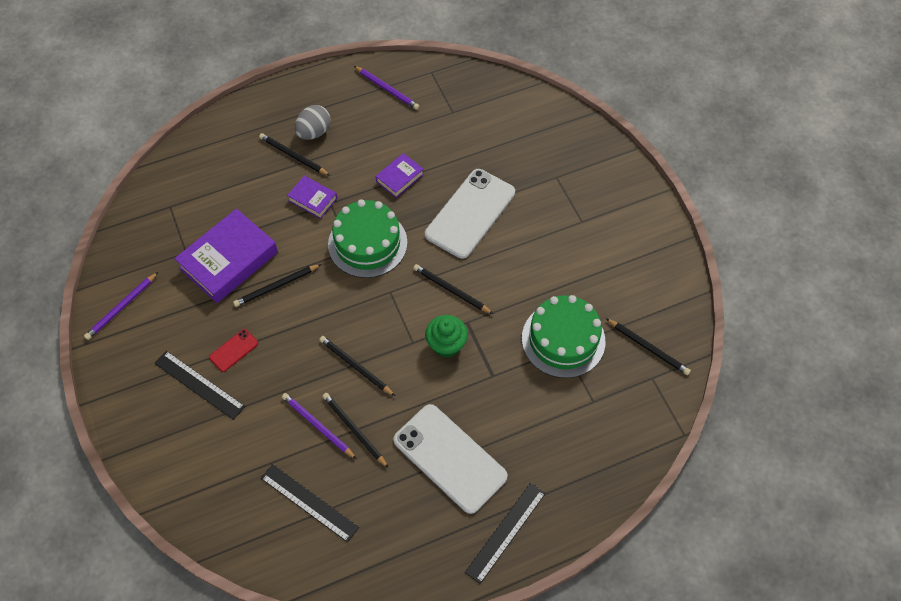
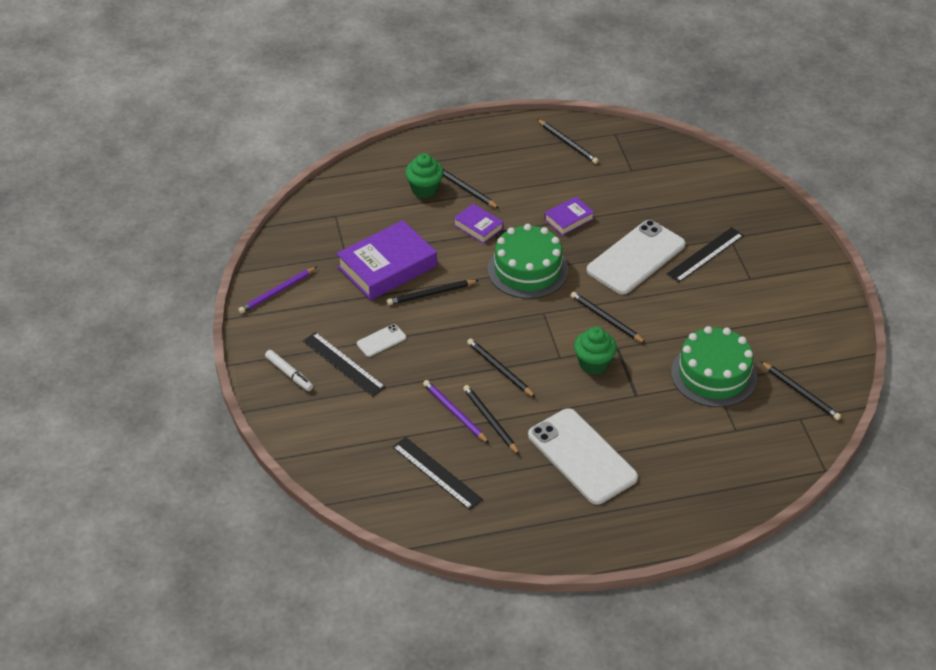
camera: 10 degrees right, 15 degrees down
(145, 405) = (289, 374): none -> white marker
(234, 350) = (381, 341): red phone -> white phone
(254, 162) = (424, 189): none -> green cupcake
(314, 132) = (488, 171): grey egg -> none
(387, 89) = (568, 143): purple pencil -> black pencil
(506, 532) = (628, 524): black ruler -> black ruler (705, 255)

